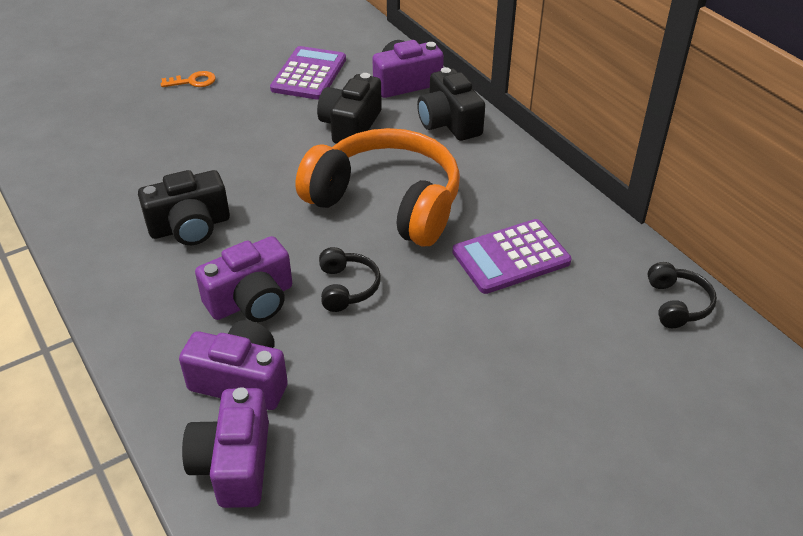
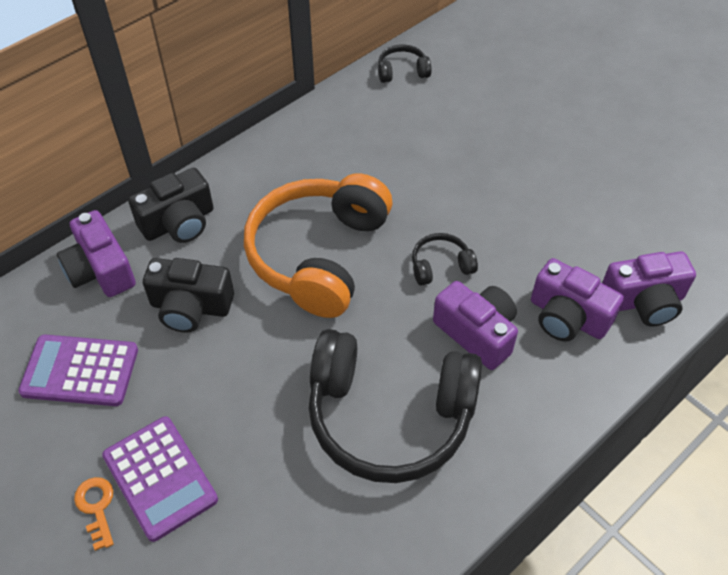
camera: 100 degrees left, 10 degrees up
(190, 226) = (389, 416): black camera -> black headphones
(241, 380) = (567, 317): purple camera -> purple camera turned 60 degrees counterclockwise
(511, 257) = (374, 162): purple calculator -> purple calculator (160, 477)

